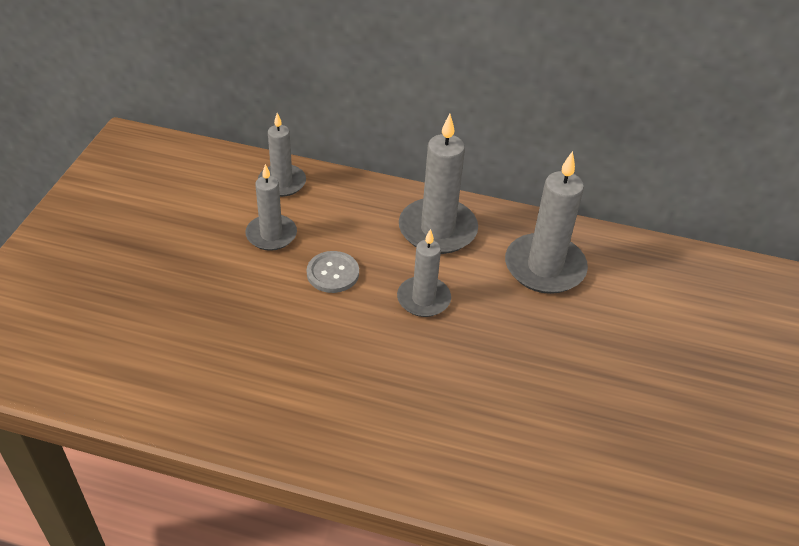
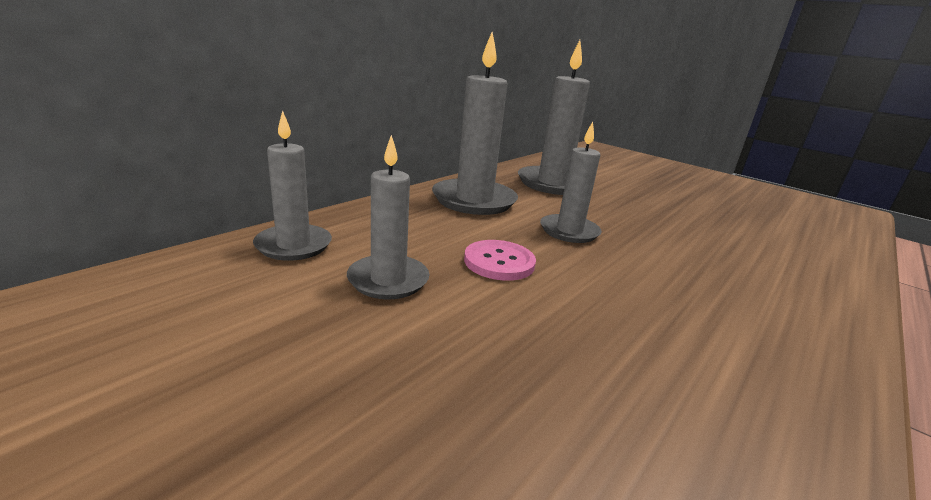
camera: 65 degrees left, 20 degrees down
(333, 273) = (499, 262): grey button -> pink button

